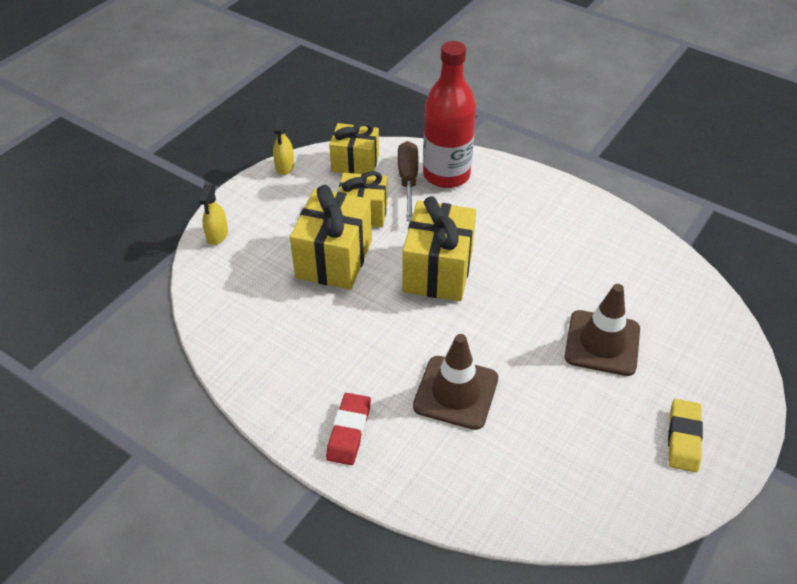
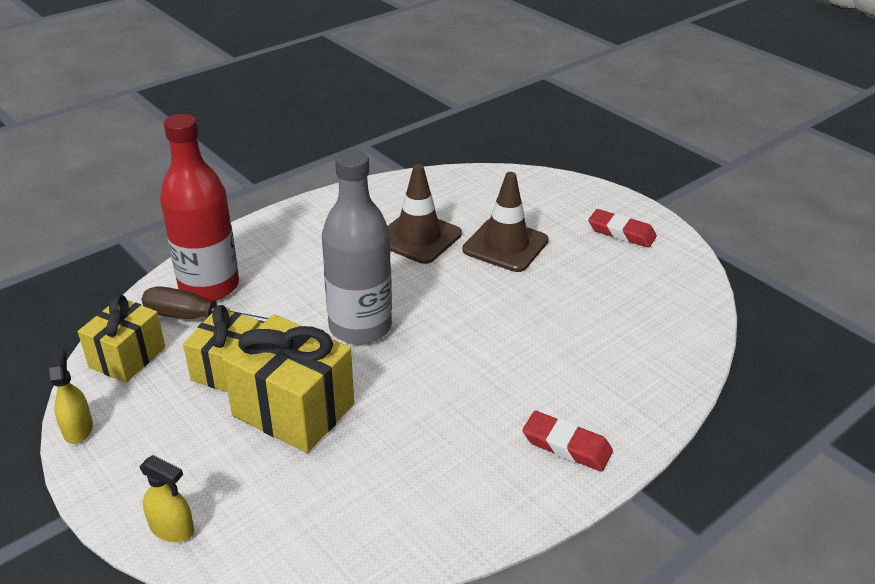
camera: 75 degrees left, 10 degrees down
(284, 166) = (78, 429): yellow spray bottle -> yellow spray bottle turned 120 degrees counterclockwise
(438, 271) = (360, 327): yellow gift -> grey bottle
(456, 392) = (536, 352): brown traffic cone -> brown traffic cone (418, 237)
(683, 438) = (621, 232): yellow eraser -> red eraser

